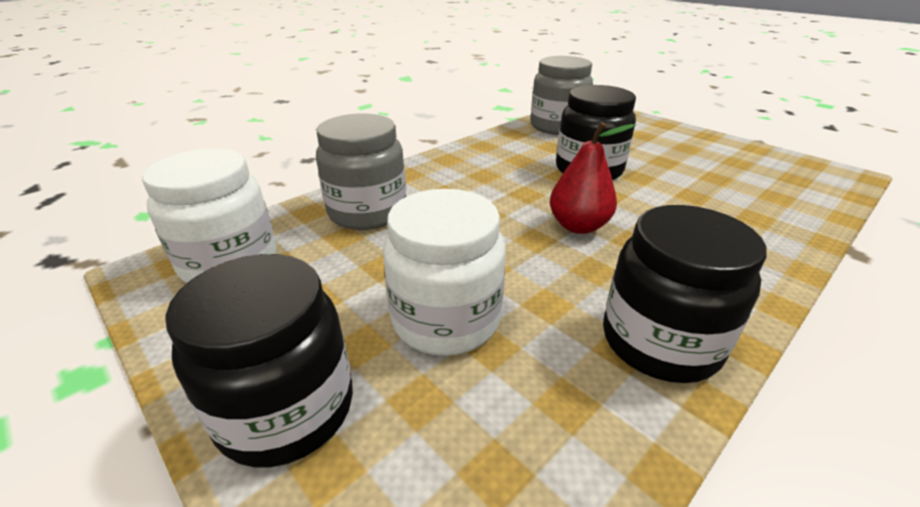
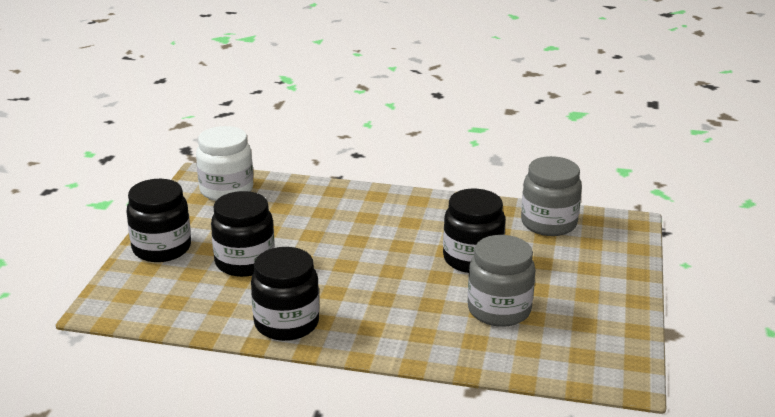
camera: 55 degrees right, 5 degrees down
(367, 212) = (312, 203): grey jar -> grey jar (499, 310)
(446, 319) = (245, 262): white jar -> black jar
(578, 226) = (378, 275): red pear -> none

